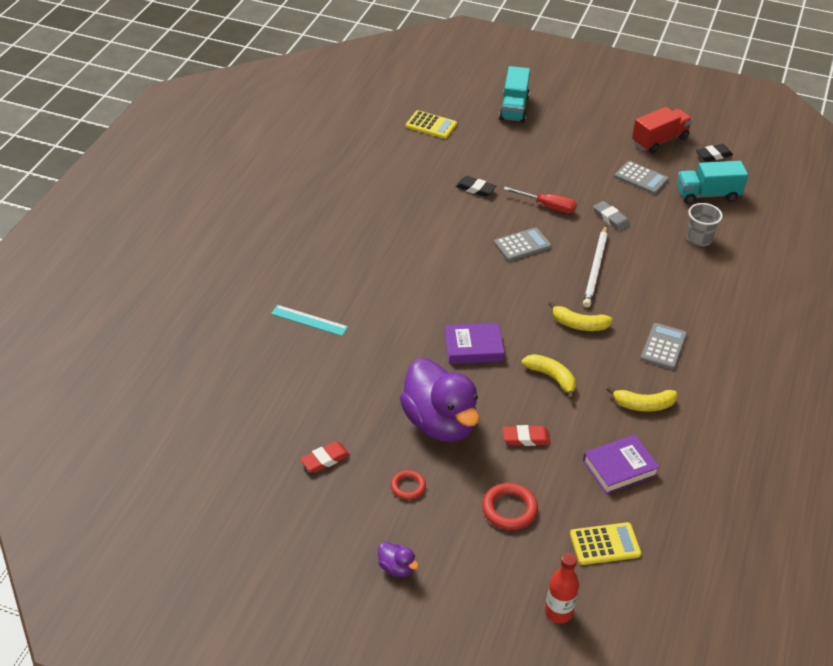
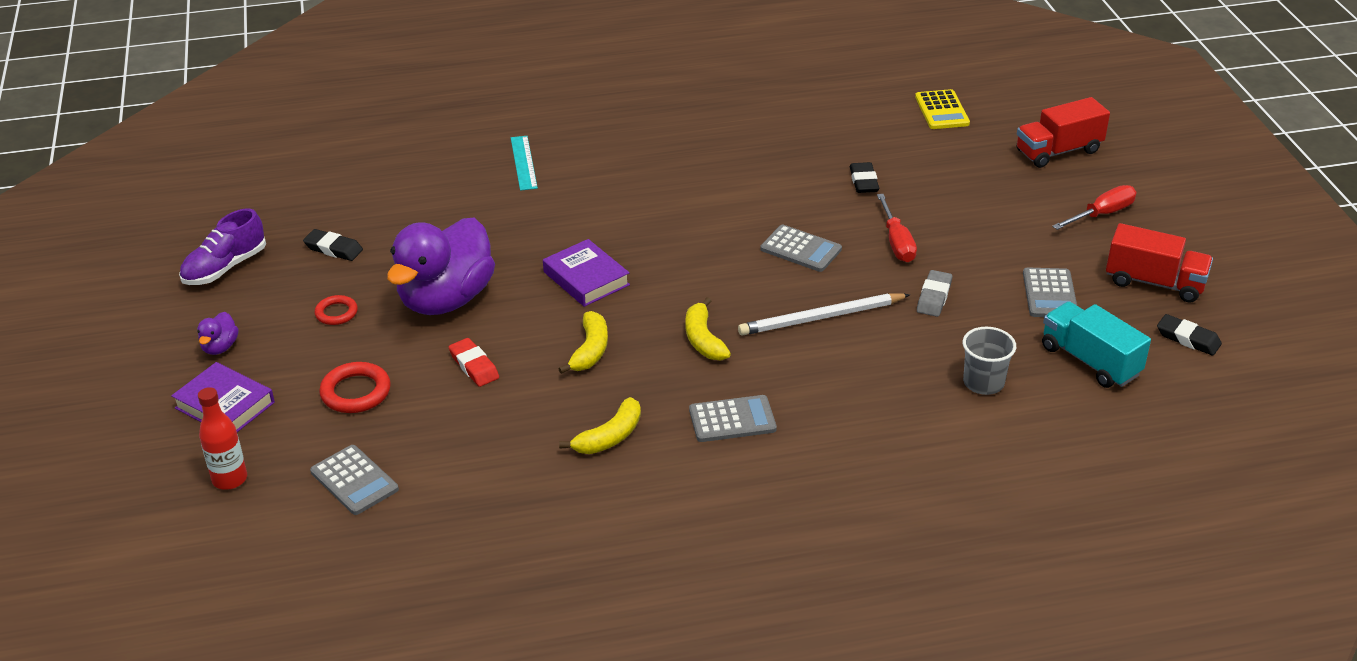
camera: 60 degrees right, 5 degrees down
(293, 531) = (225, 268): none -> purple shoe
(325, 459) = (333, 249): red eraser -> black eraser
(514, 108) = (1058, 151): turquoise truck -> red truck
(586, 125) = (1102, 214): none -> red screwdriver
(605, 544) = (354, 480): yellow calculator -> grey calculator
(619, 468) = (485, 452): purple book -> purple book (225, 405)
(643, 405) = (609, 437): yellow banana -> yellow banana turned 105 degrees counterclockwise

